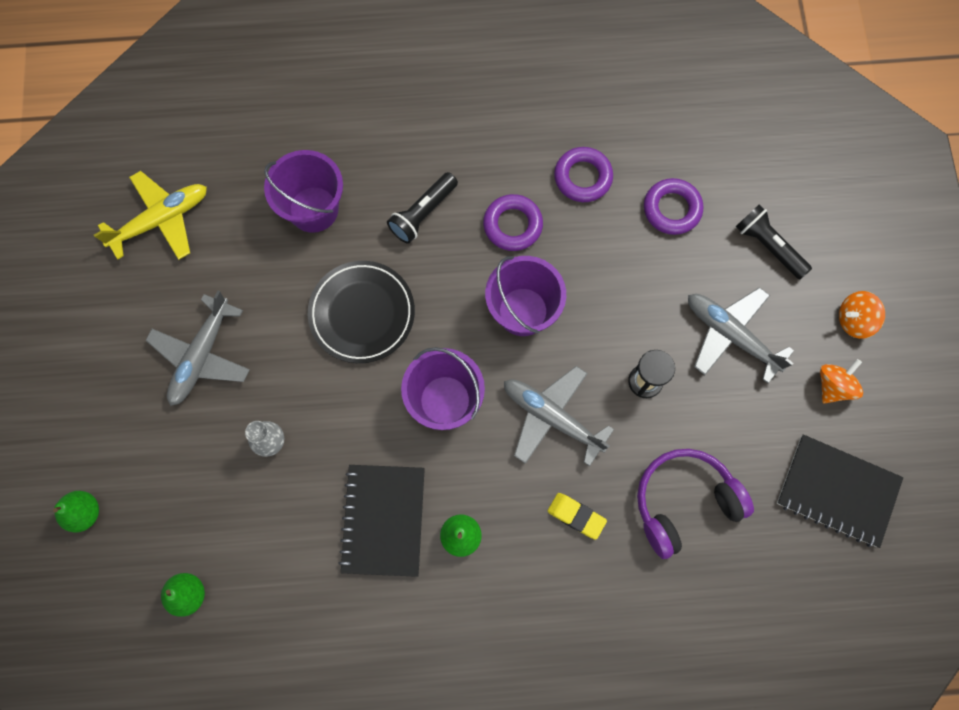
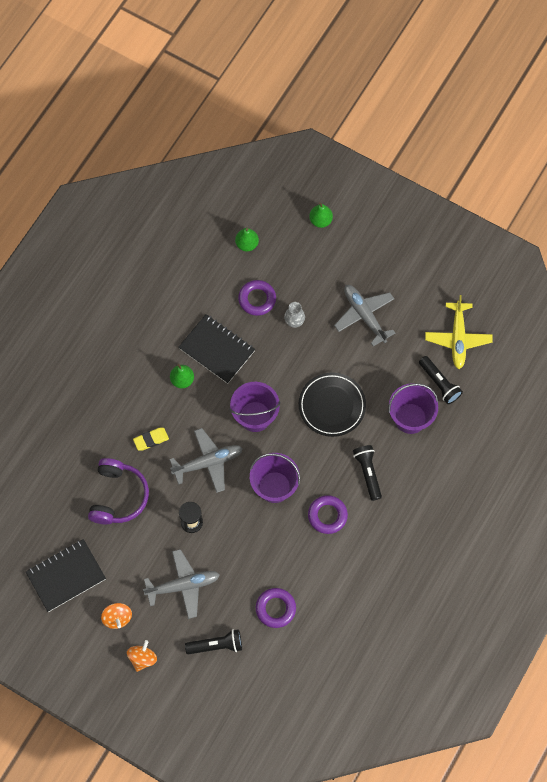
camera: 125 degrees right, 5 degrees down
(241, 204) = (439, 383): none -> black flashlight
(582, 177) = (329, 573): purple ring -> purple ring (257, 299)

